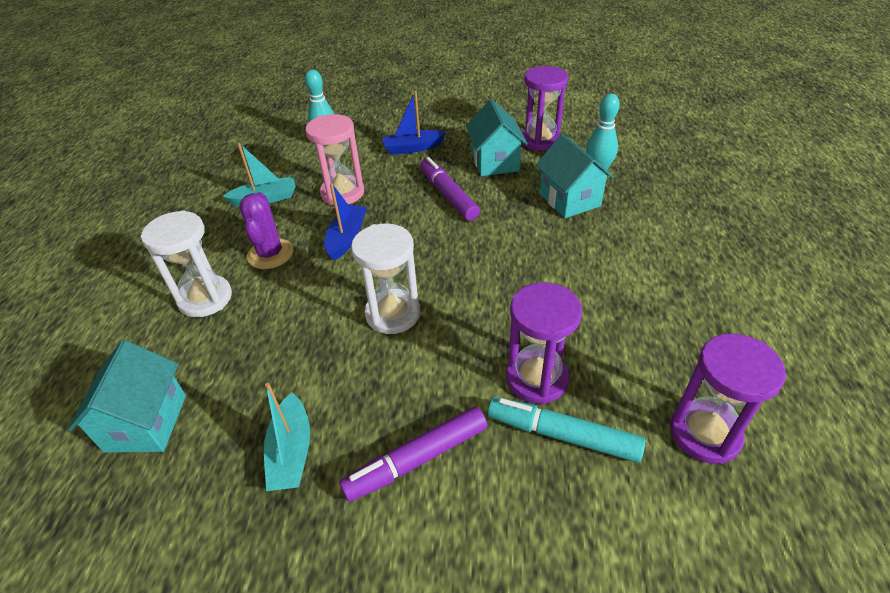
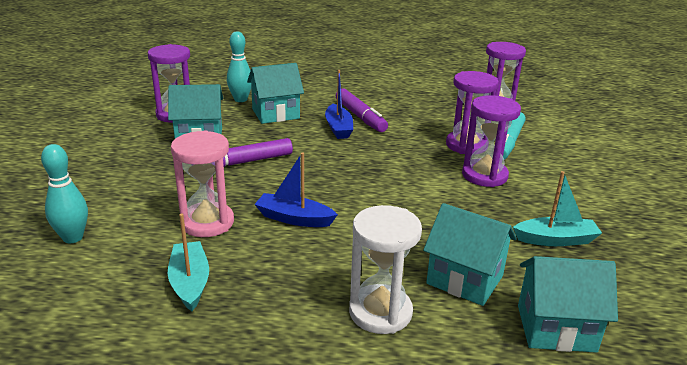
camera: 90 degrees left, 15 degrees down
(234, 356) = (465, 279): none -> turquoise house
(270, 254) = (309, 269): purple cactus -> none
(393, 314) = (406, 195): white hourglass -> none
(413, 148) = (139, 177): blue boat -> blue boat (338, 128)
(417, 459) = (542, 189): purple marker -> purple marker (360, 117)
(447, 392) = (484, 175): none -> purple hourglass

